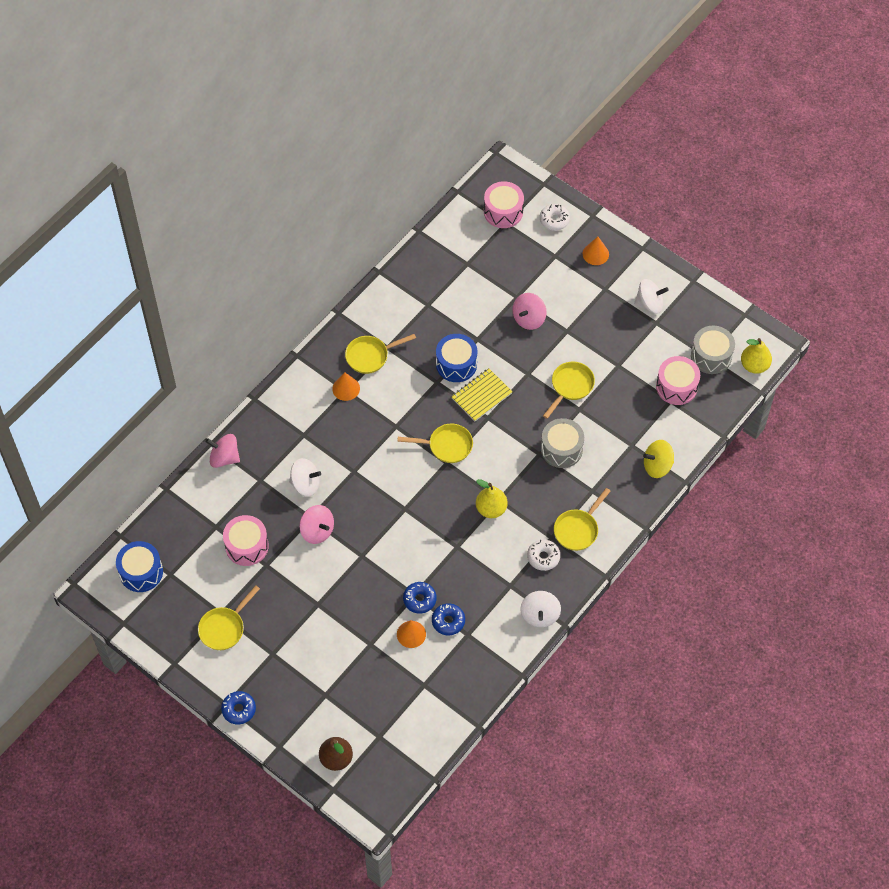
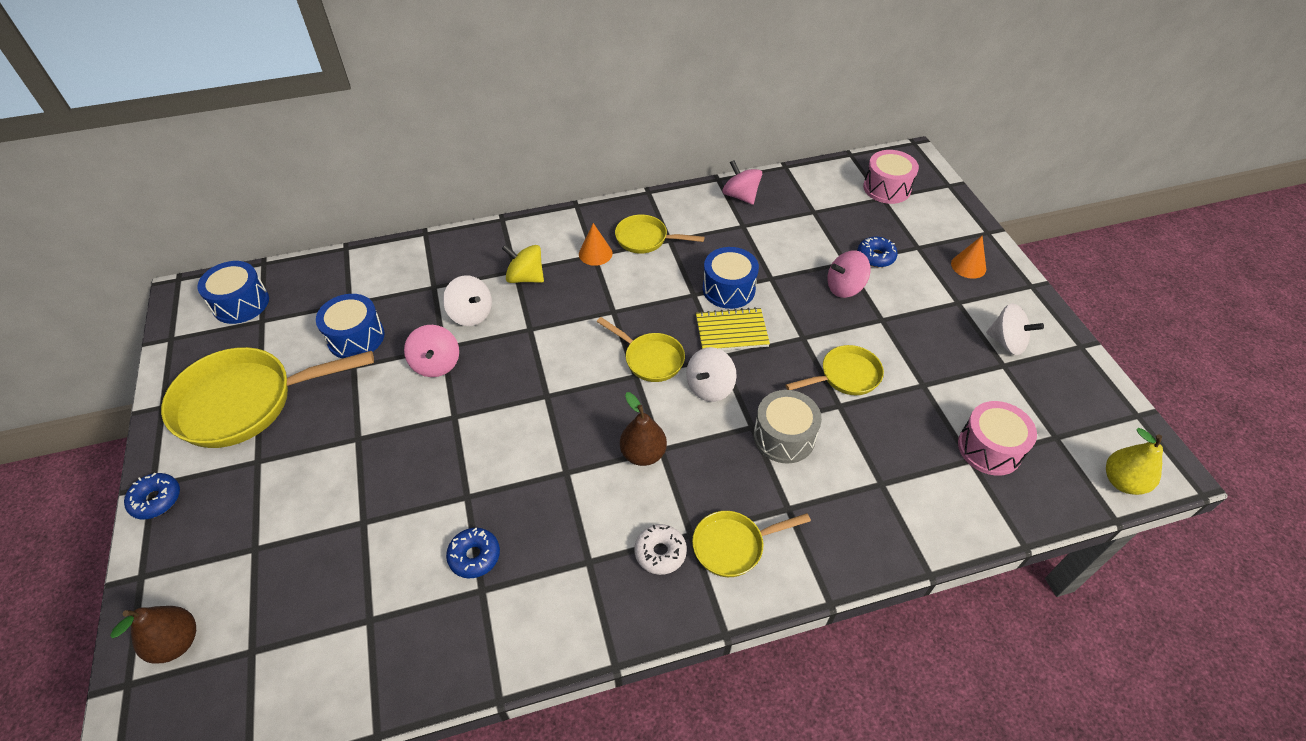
camera: 35 degrees right, 10 degrees down
(224, 458) = (423, 251): pink spinning top -> pink spinning top (740, 196)
(224, 628) = (246, 402): yellow pan -> yellow pan, size x1.89
(247, 546) = (356, 337): pink drum -> blue drum
(411, 634) = (418, 542): orange cone -> none
(419, 599) = (467, 506): blue donut -> blue donut (875, 257)
(491, 509) = (643, 454): yellow pear -> brown pear
(540, 615) = (593, 628): white spinning top -> white spinning top (709, 387)
(554, 220) = (939, 218): white donut -> none
(657, 466) = (901, 529): yellow spinning top -> yellow spinning top (525, 277)
(711, 356) = (1061, 438): grey drum -> none

